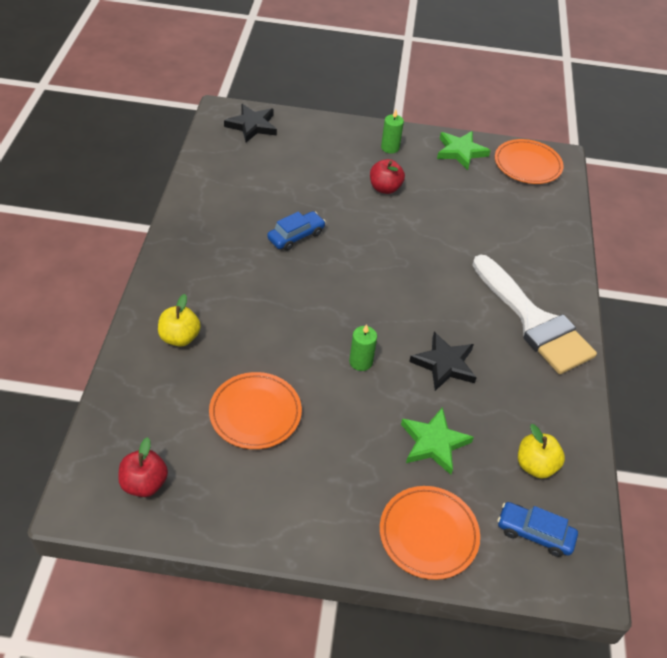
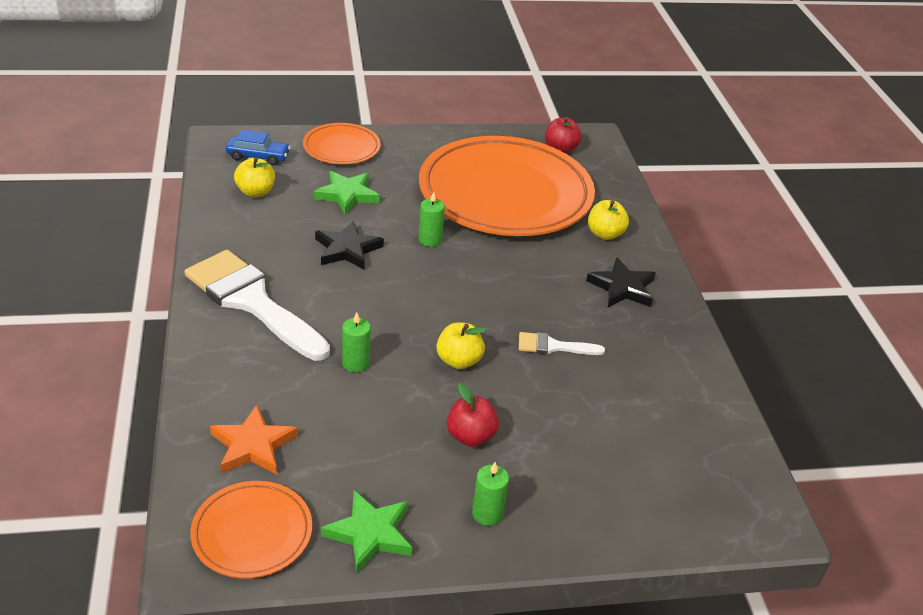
camera: 165 degrees right, 10 degrees down
(252, 126) = (713, 505): black star -> black star (622, 287)
(255, 413) = (505, 194): orange plate -> orange plate, size x2.18
(296, 236) = (553, 346): blue car -> white brush
(375, 239) = (459, 361): none -> yellow apple
(453, 251) = (355, 363): none -> green candle
(529, 210) = (253, 445): none -> orange star

